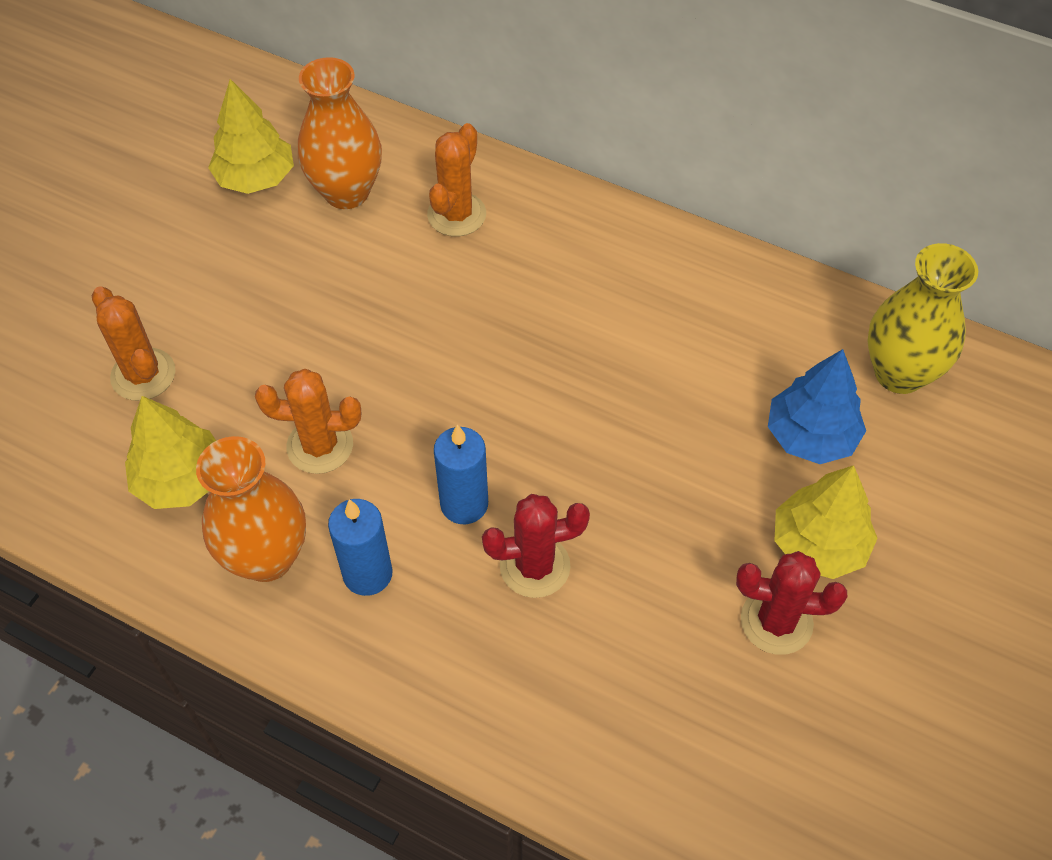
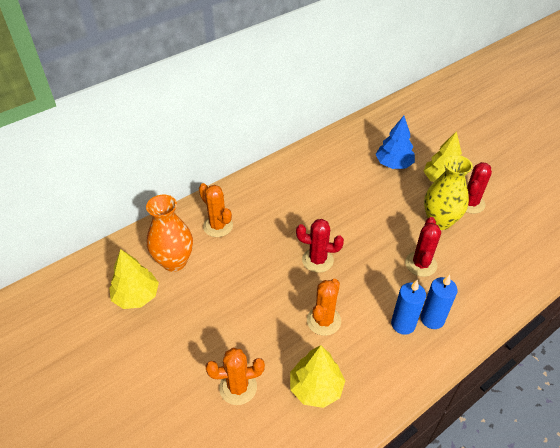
camera: 65 degrees left, 10 degrees down
(267, 557) = (378, 362): orange vase -> none
(454, 390) = (317, 260): none -> red cactus
(464, 504) = (380, 277): blue candle -> blue candle (432, 319)
(899, 373) = (377, 132): yellow vase -> yellow vase (439, 221)

